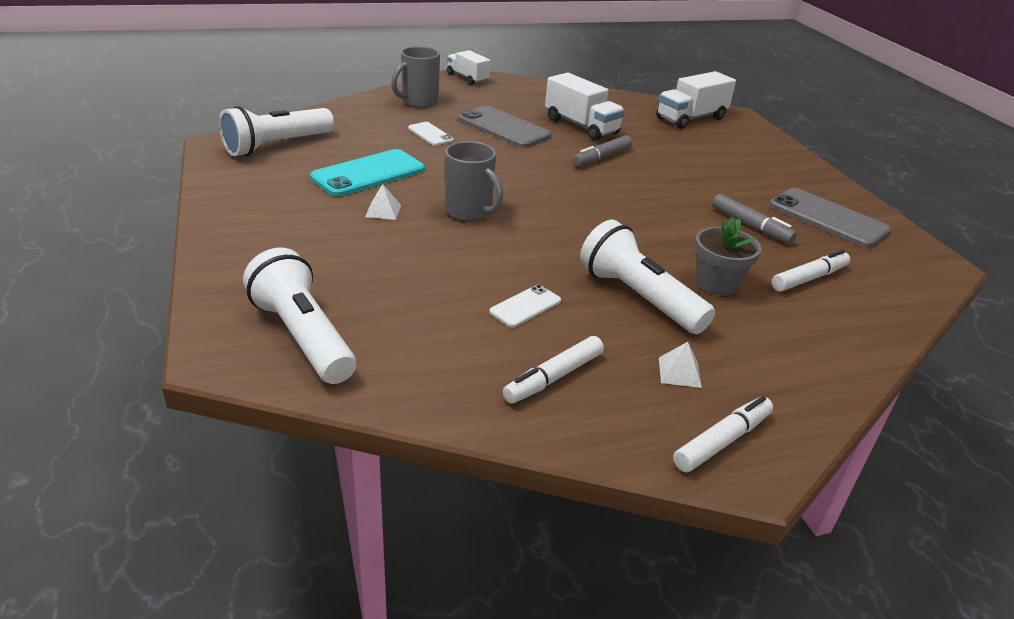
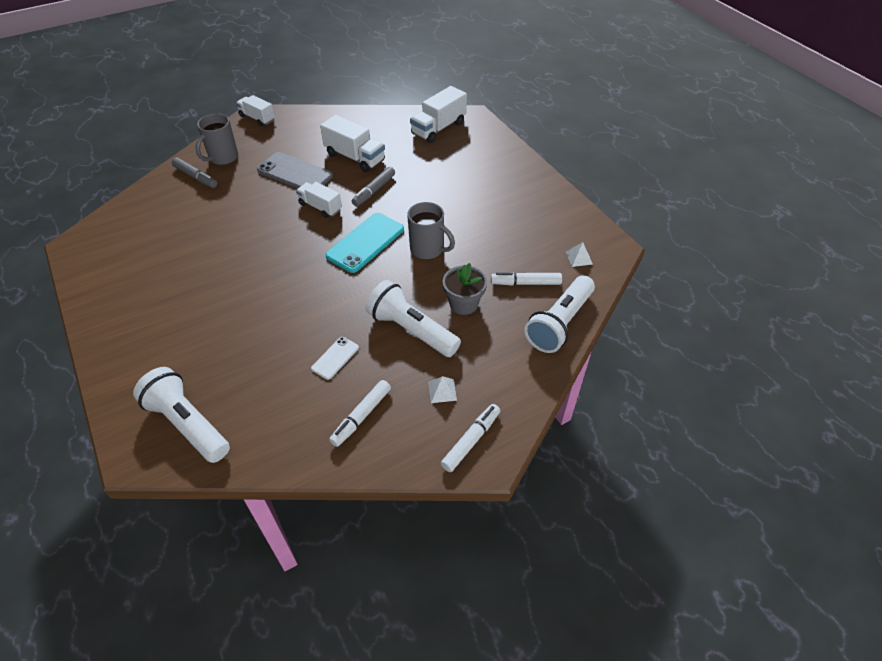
camera: 10 degrees left, 15 degrees up
(276, 146) = (120, 236): white flashlight -> white flashlight (559, 323)
(368, 174) = (199, 251): turquoise phone -> turquoise phone (365, 242)
(383, 211) = (218, 288): white pyramid -> white pyramid (579, 258)
(430, 134) = (239, 194): white phone -> none
(470, 212) = (283, 274): grey mug -> grey mug (428, 250)
(530, 160) = (320, 207): none -> white truck
(751, 225) = (485, 239): grey marker -> grey marker (196, 177)
(809, 278) = (525, 283): white marker -> white marker turned 135 degrees counterclockwise
(827, 218) = (539, 218): grey phone -> none

